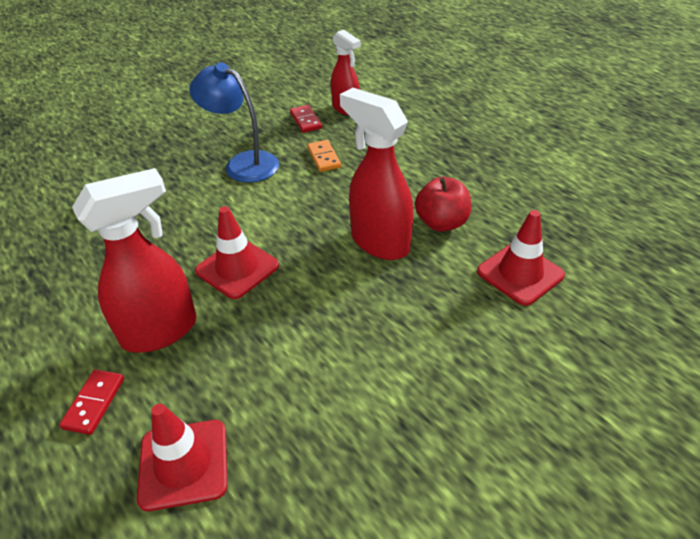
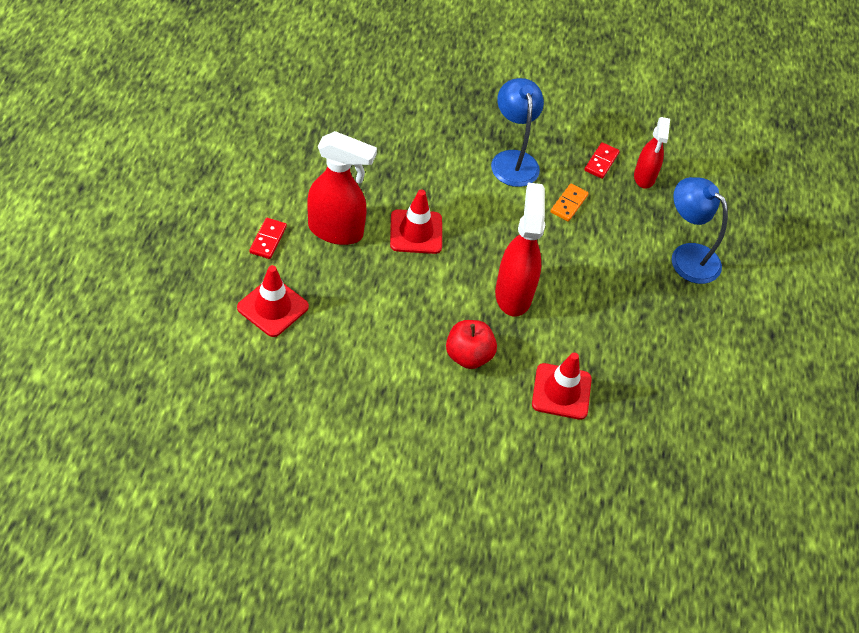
camera: 40 degrees right, 10 degrees up
(94, 403) = (268, 240): red domino -> red domino turned 45 degrees counterclockwise
(441, 223) = (568, 319): red apple -> red apple (468, 356)
(442, 127) = (687, 256): none -> blue lamp

